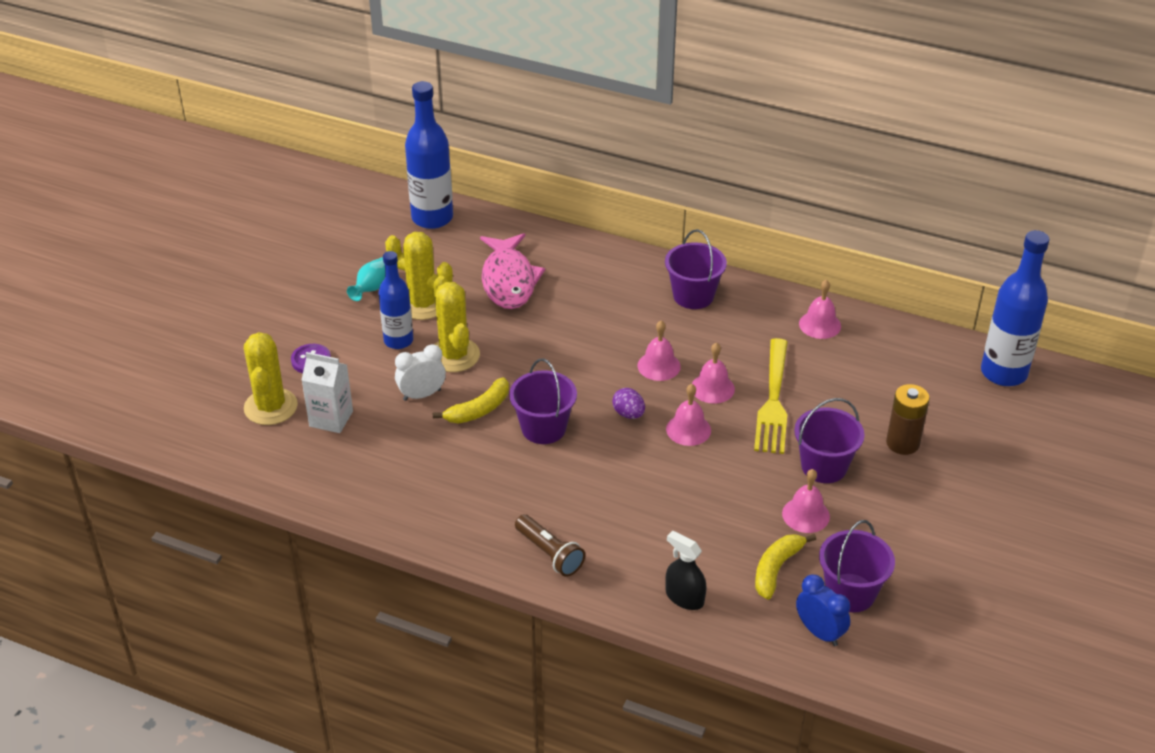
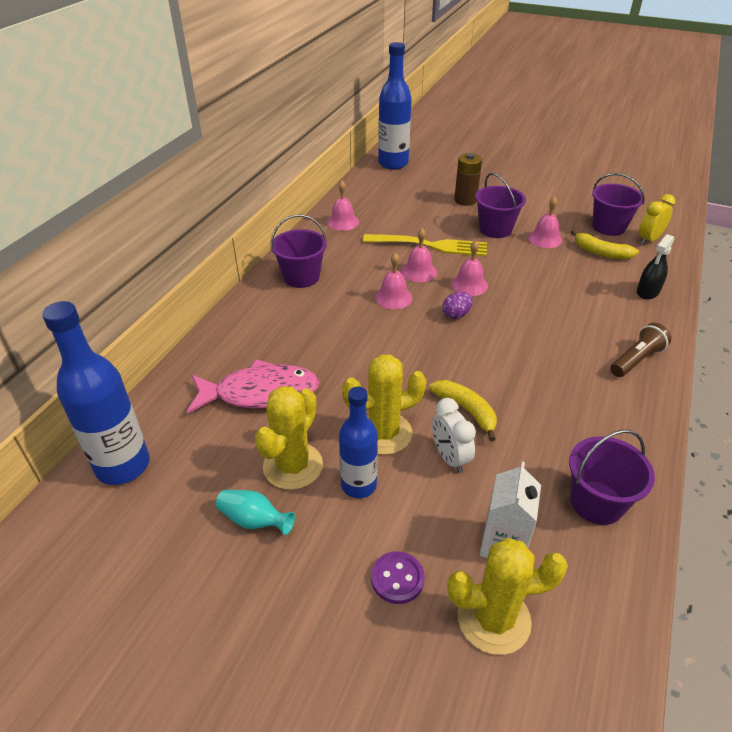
camera: 90 degrees left, 0 degrees up
(543, 428) = (484, 365): purple bucket -> purple bucket (596, 502)
(819, 632) = (649, 240): blue clock -> yellow clock

